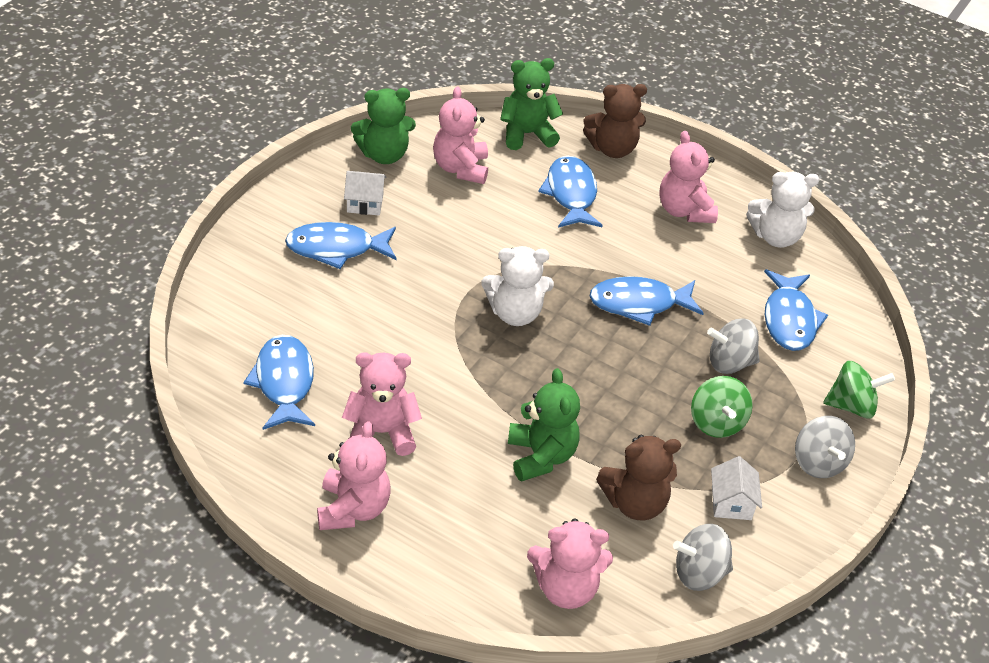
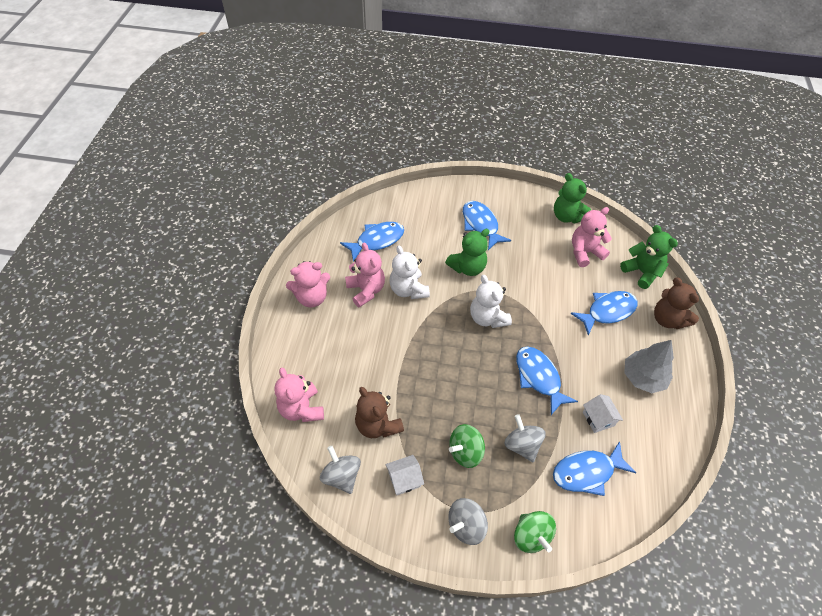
camera: 70 degrees right, 10 degrees up
(365, 203) = (523, 223): white house -> white house (598, 419)
(541, 456) = (388, 366): green teddy bear -> green teddy bear (467, 267)
(684, 211) = (643, 377): pink teddy bear -> grey tree
(775, 237) = (663, 441): white teddy bear -> white teddy bear (408, 289)

